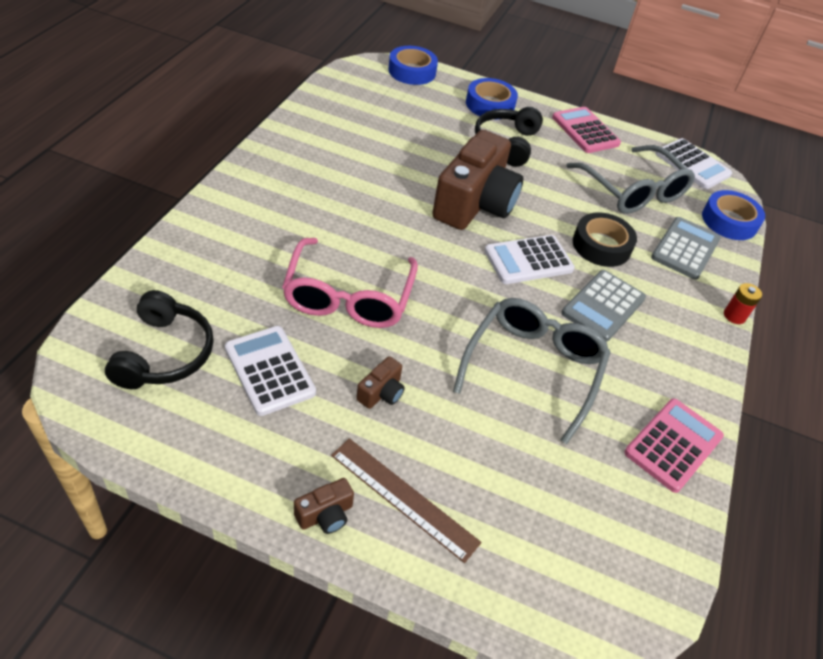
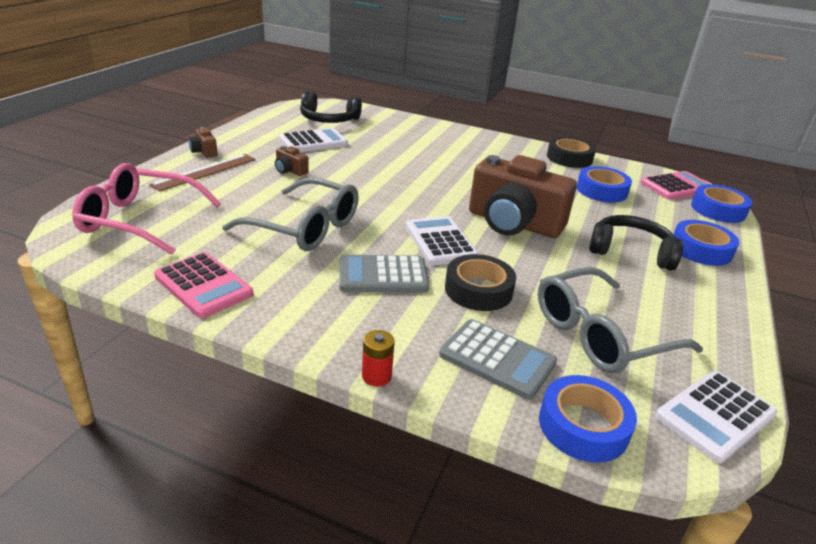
camera: 95 degrees right, 15 degrees down
(301, 130) = (569, 158): none -> black tape
(348, 297) = (380, 165): pink glasses -> pink glasses (139, 220)
(386, 128) = (601, 190): none -> blue tape
(585, 131) = (711, 315): pink calculator -> pink calculator (676, 187)
(603, 306) = (383, 275): grey calculator -> grey calculator turned 45 degrees counterclockwise

